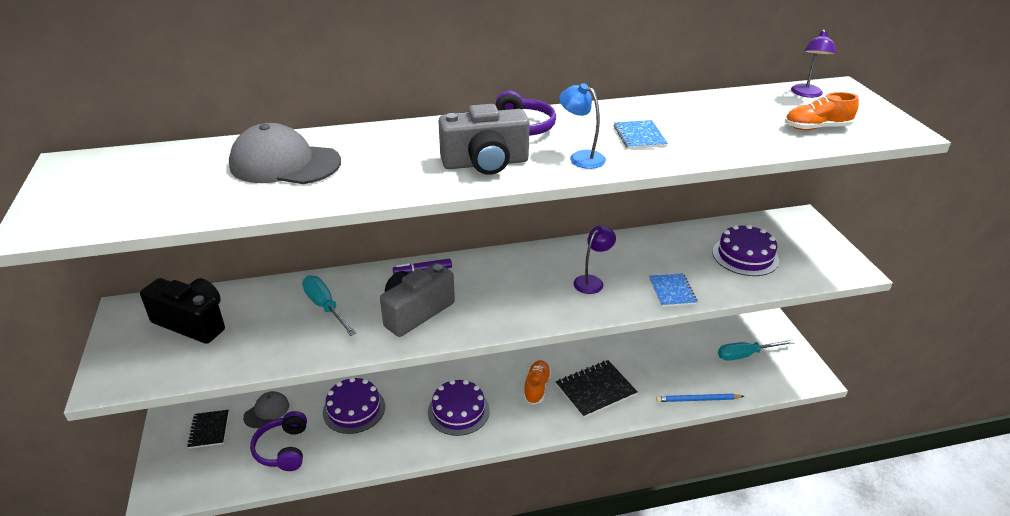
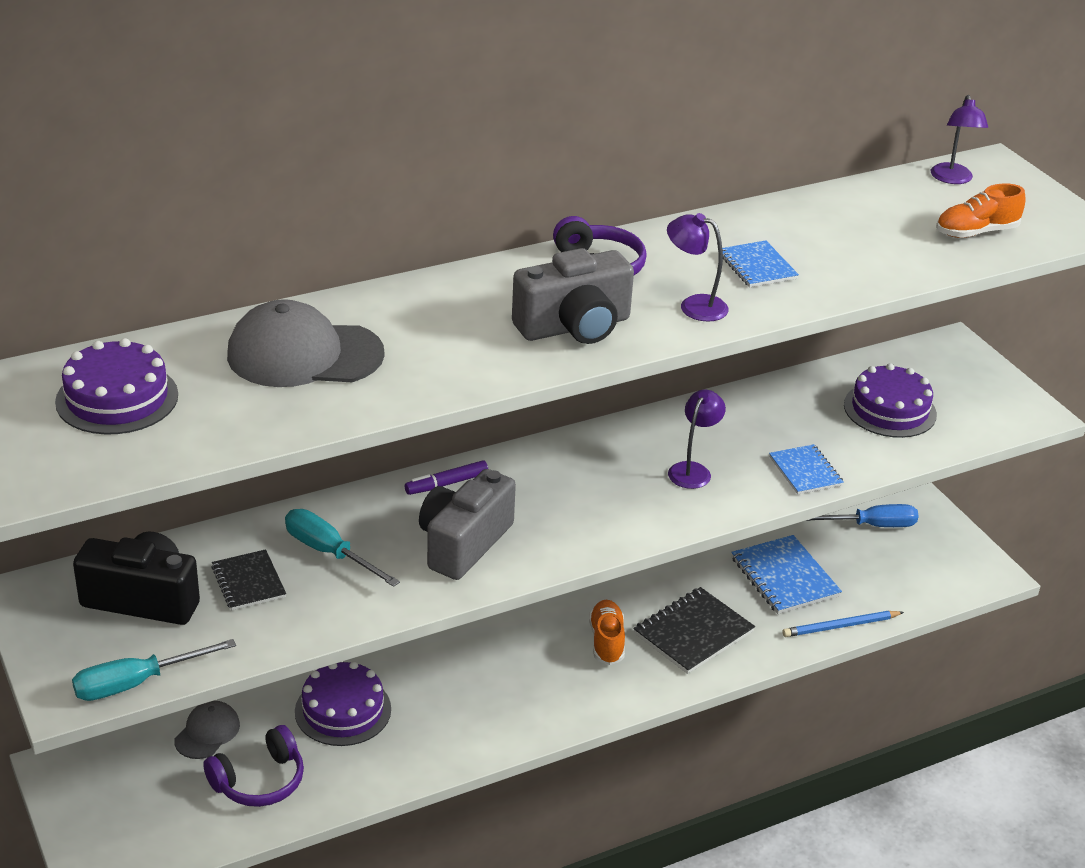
camera: 15 degrees left, 0 degrees up
(209, 430) = (128, 772): black notebook -> black notebook (248, 582)
(283, 449) = (259, 781): purple headphones -> purple headphones turned 105 degrees counterclockwise
(458, 411) = (502, 690): purple cake -> purple cake (117, 398)
(581, 157) = (694, 305): blue lamp -> purple lamp
(667, 360) = (784, 577): none -> blue notebook
(735, 334) = (872, 525): none -> blue screwdriver
(745, 355) = (893, 554): turquoise screwdriver -> turquoise screwdriver (136, 683)

